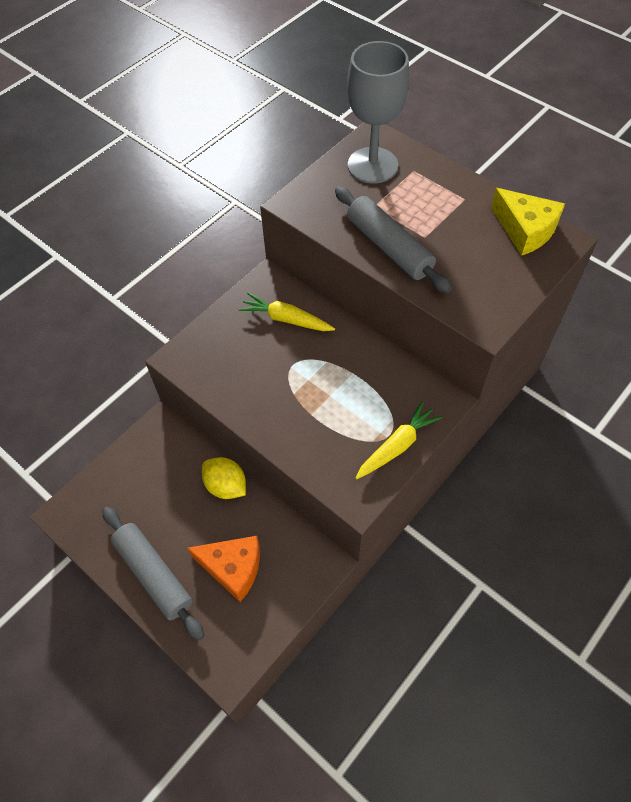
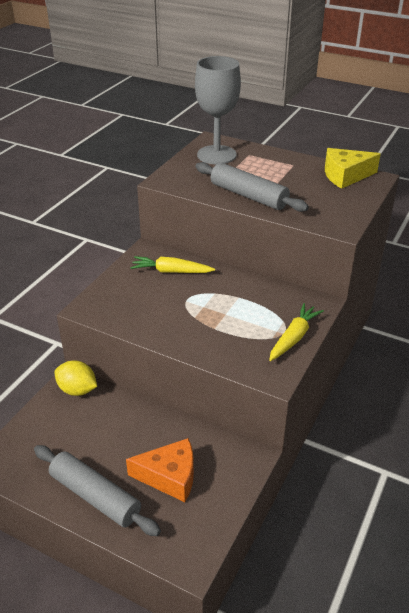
camera: 15 degrees left, 20 degrees down
(226, 486) = (144, 415): yellow lemon -> yellow lemon (77, 390)
(525, 230) = (345, 176): yellow cheese -> yellow cheese turned 135 degrees clockwise

